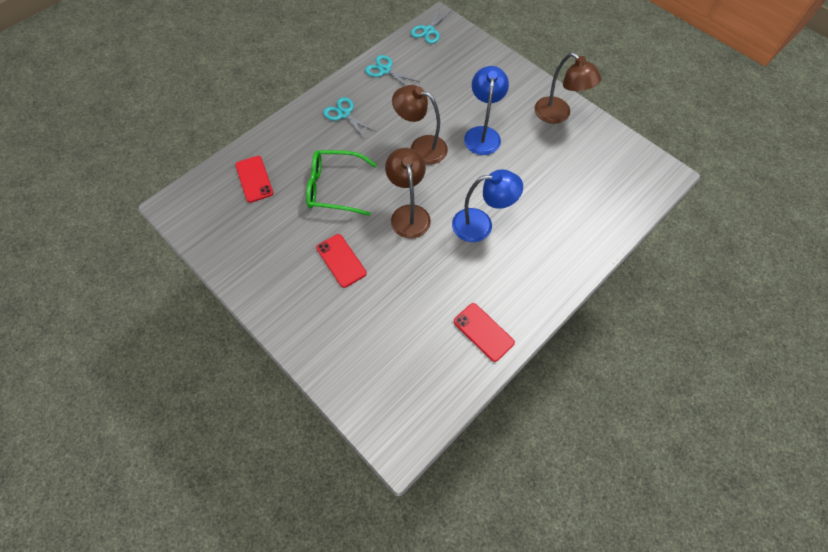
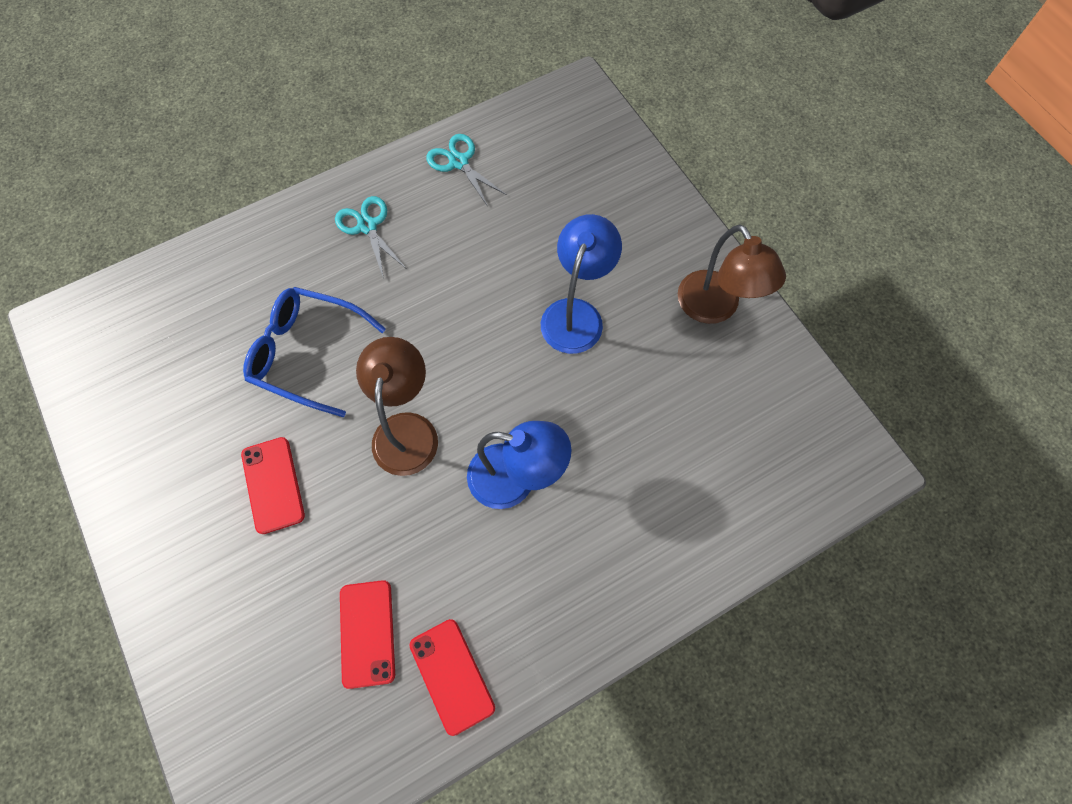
camera: 15 degrees right, 5 degrees up
(254, 179) = (192, 307): red phone -> red phone (367, 633)
(335, 188) = (308, 354): green glasses -> blue glasses
(421, 147) = (468, 314): brown lamp -> none
(429, 31) = (554, 106): turquoise scissors -> none

